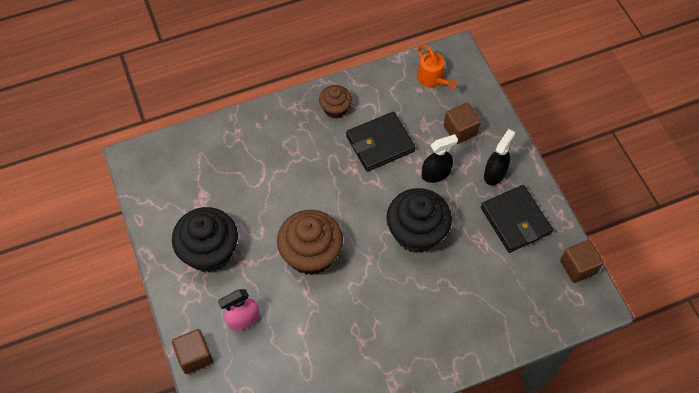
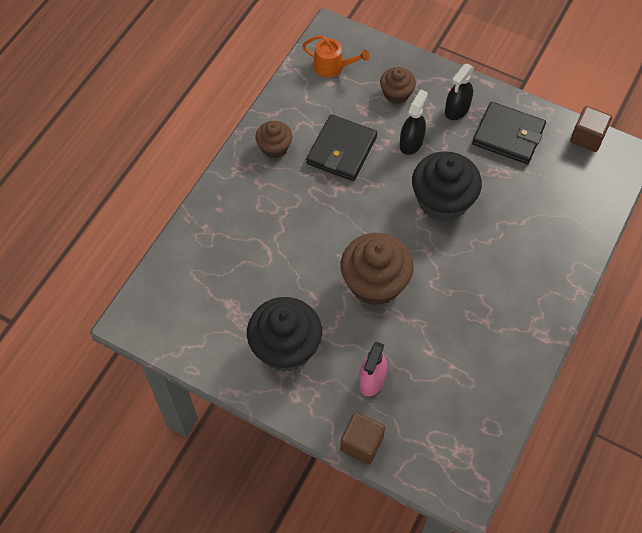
camera: 40 degrees left, 0 degrees up
(460, 130) = (396, 94): brown cube -> brown cupcake
(495, 173) = (457, 109): black spray bottle -> black spray bottle turned 135 degrees counterclockwise

